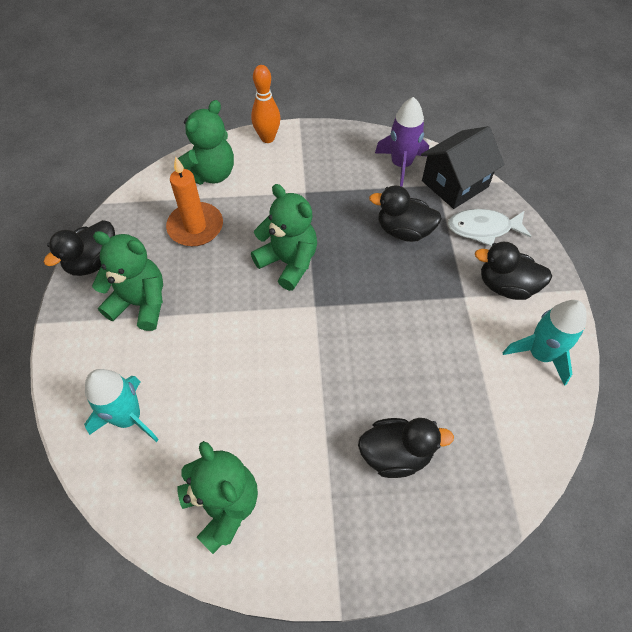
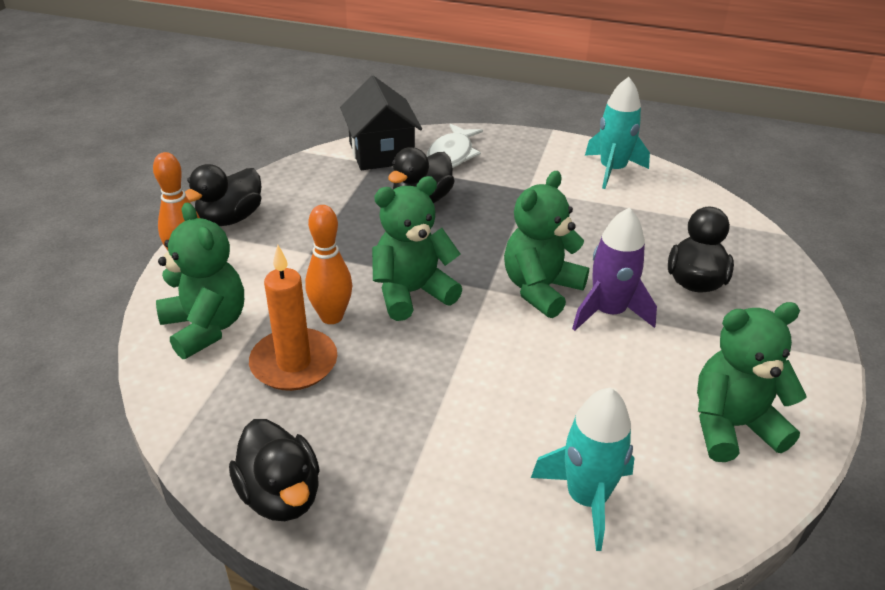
camera: 70 degrees left, 20 degrees down
(140, 303) = (397, 450): green teddy bear -> green teddy bear (541, 289)
(245, 228) = (331, 317): none -> orange bowling pin
(401, 165) = (326, 176): purple rocket -> purple rocket (608, 312)
(506, 286) = (528, 164): black duck -> black duck (230, 218)

